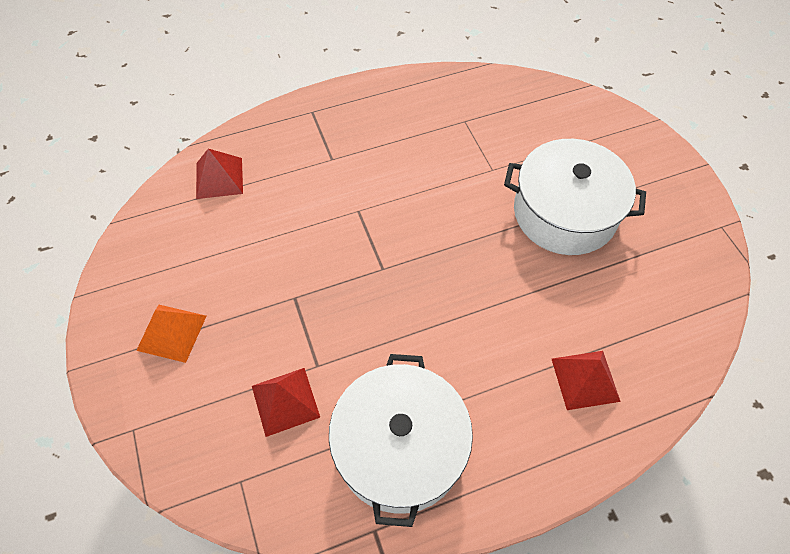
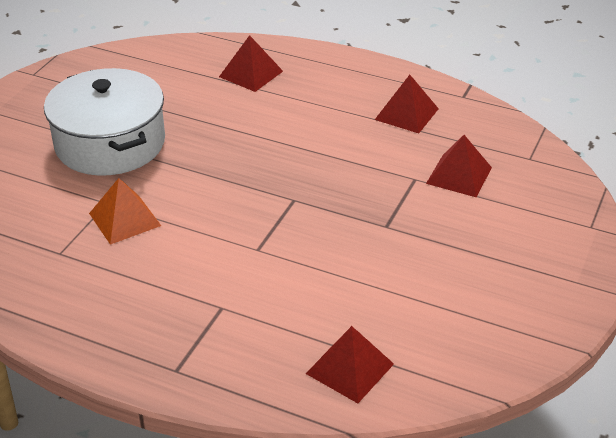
camera: 135 degrees left, 20 degrees down
(171, 333) = (513, 266): orange pyramid -> orange pyramid (125, 219)
(400, 448) = (406, 114): white pot -> red pyramid

